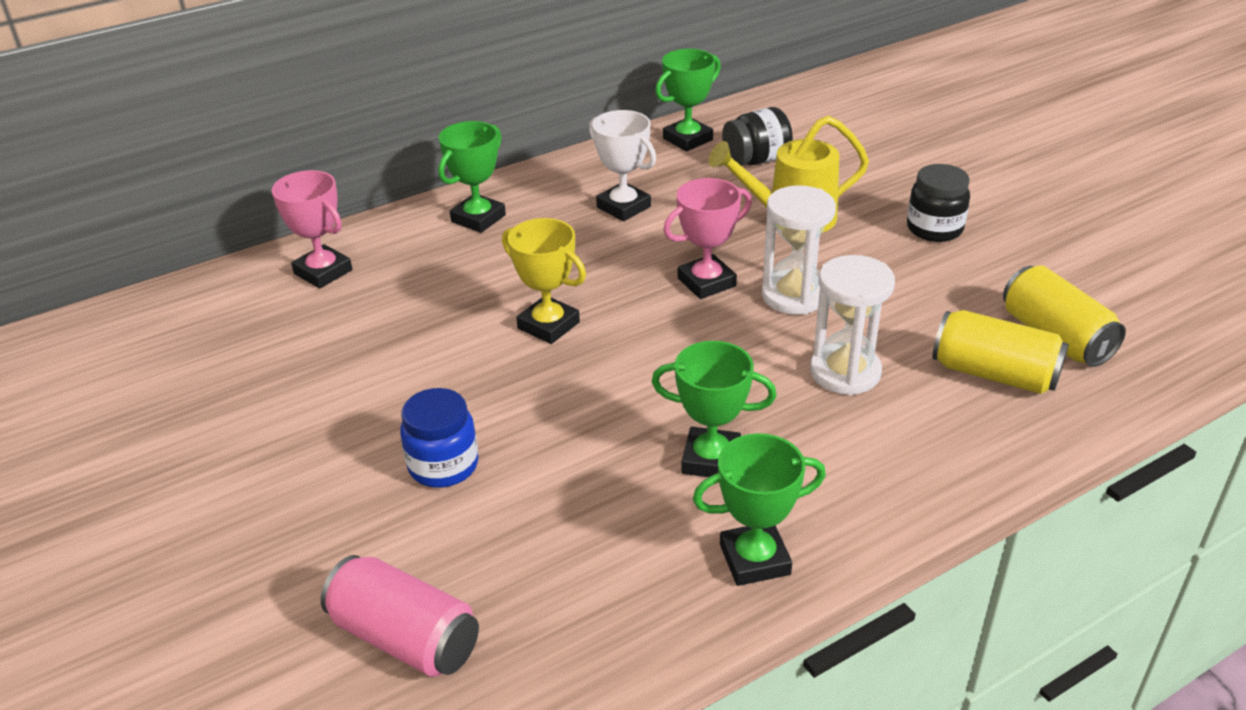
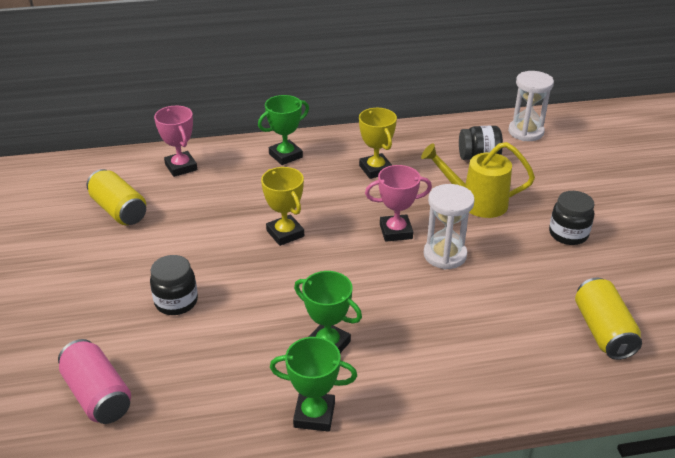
camera: 20 degrees right, 0 degrees up
(443, 466) = (176, 302): blue jar -> black jar
(623, 207) = (375, 169): white trophy -> yellow trophy
(687, 139) = (443, 134): green trophy -> none
(845, 372) = (445, 314): white hourglass -> white hourglass (525, 132)
(994, 374) = (543, 344): yellow can -> yellow can (119, 210)

